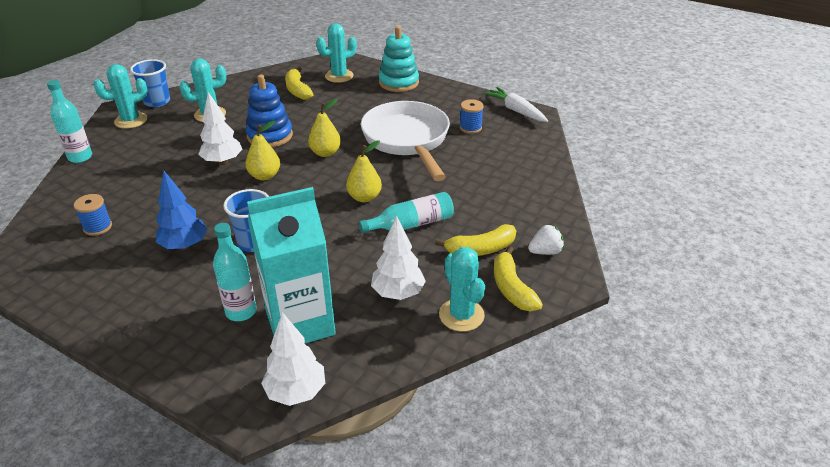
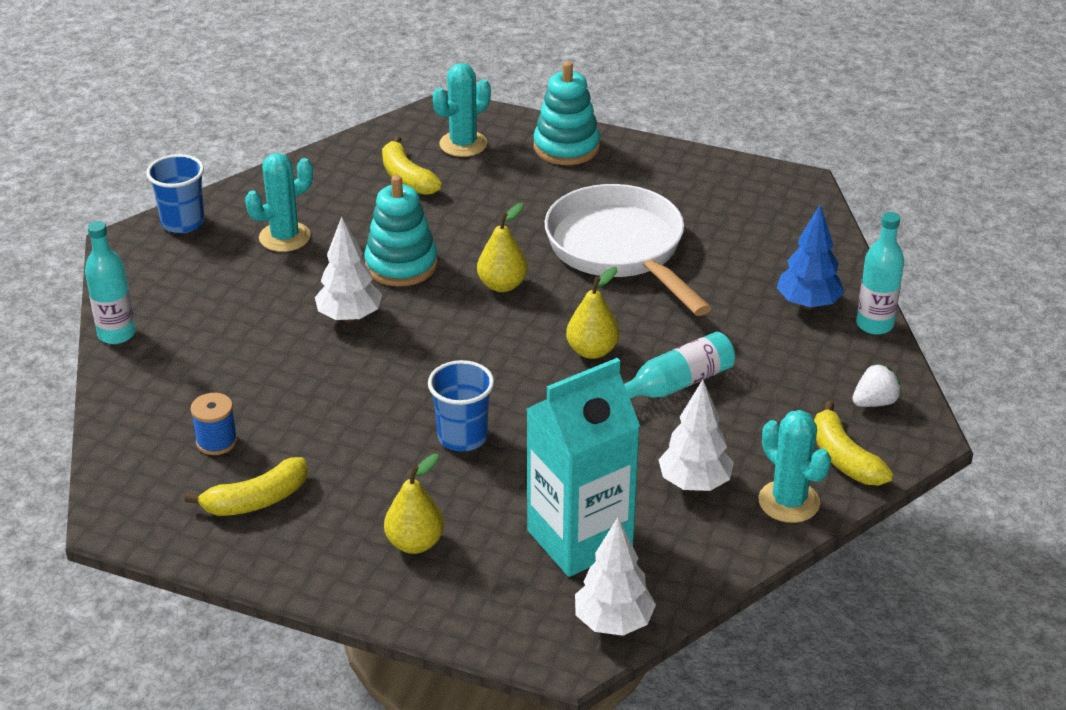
camera: 10 degrees left, 0 degrees up
(131, 120) = (159, 261): turquoise cactus -> none
(184, 246) = (363, 454): blue tree -> blue tree (808, 304)
(241, 311) = (492, 534): turquoise bottle -> turquoise bottle (874, 324)
(265, 176) = (426, 333): yellow pear -> yellow pear (415, 543)
(270, 136) = (401, 265): blue stacking toy -> turquoise stacking toy
(470, 128) = (709, 218): blue spool -> none
(480, 249) = (785, 409): yellow banana -> yellow banana (256, 500)
(516, 111) = (769, 181): white carrot -> none

